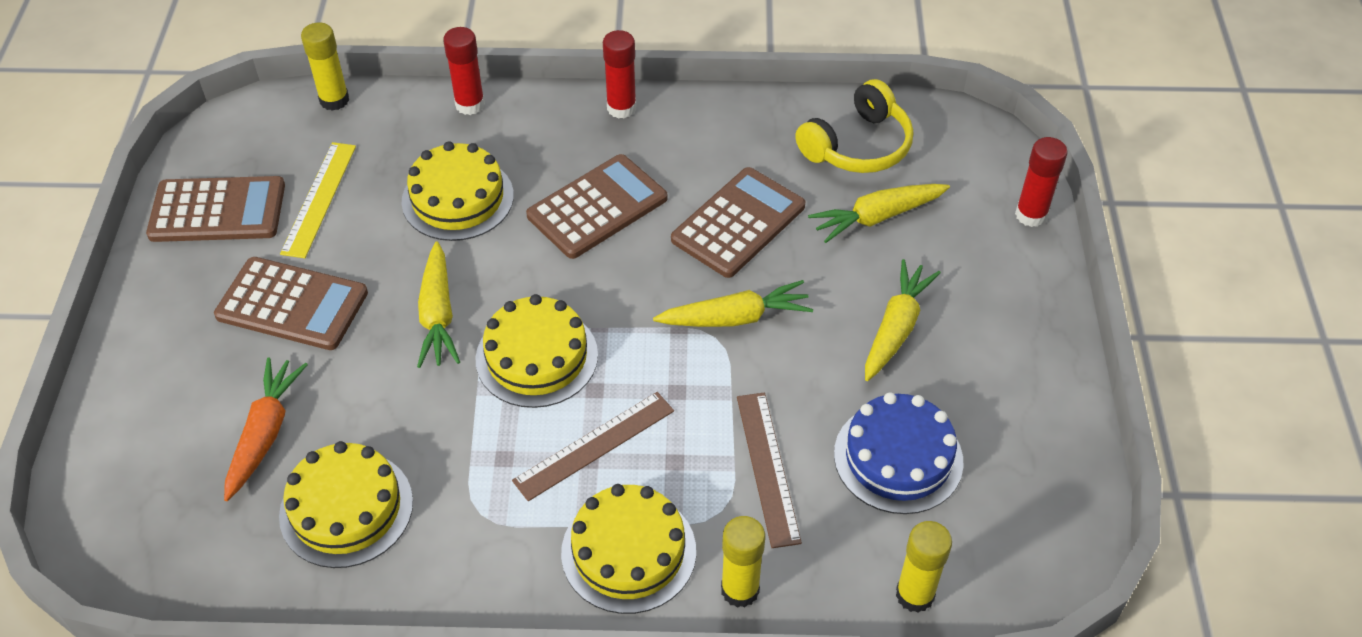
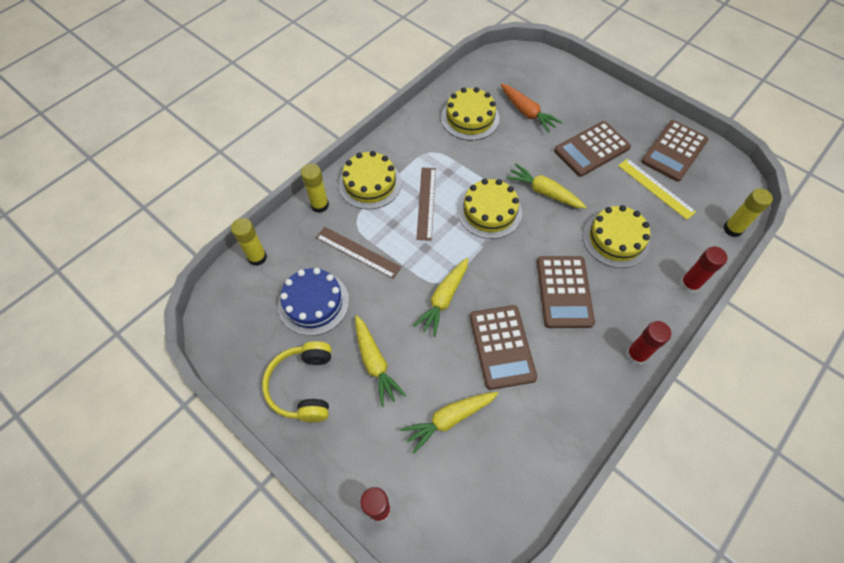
camera: 130 degrees right, 10 degrees up
(857, 145) = (511, 459): yellow headphones -> yellow headphones (304, 386)
(877, 217) = (449, 419): yellow carrot -> yellow carrot turned 135 degrees counterclockwise

